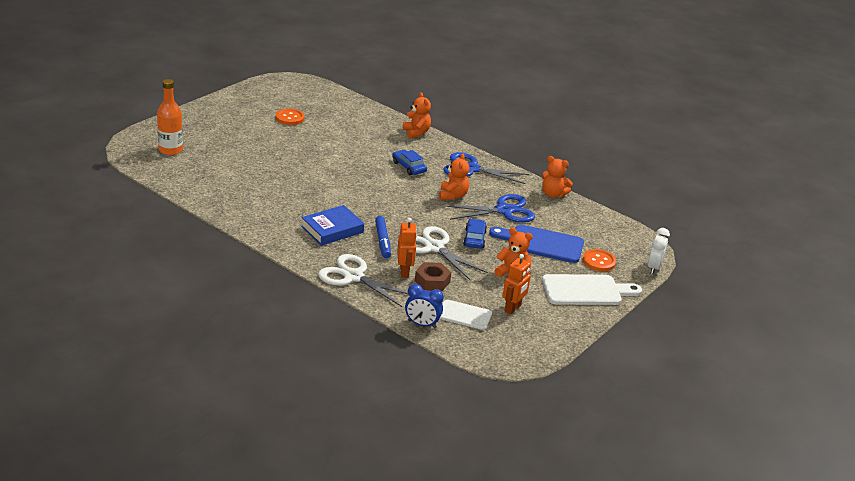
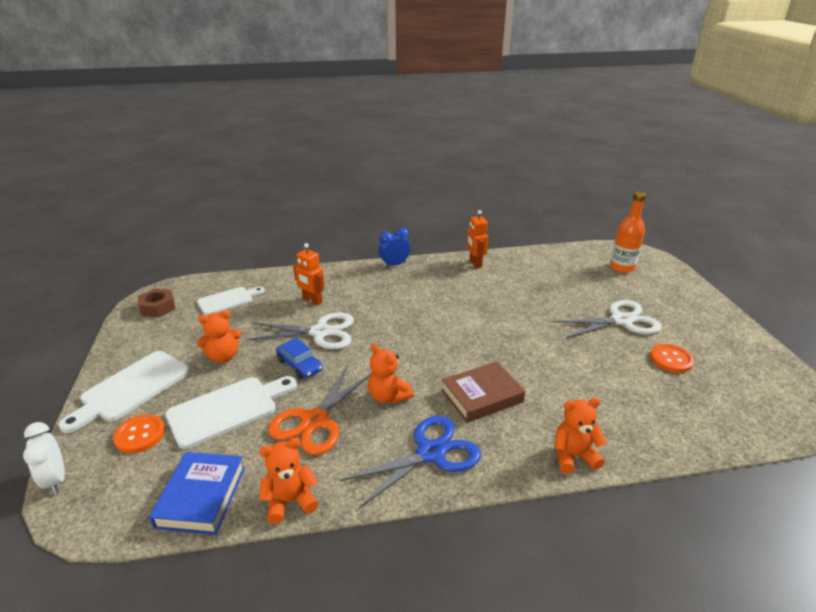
camera: 135 degrees right, 0 degrees up
(332, 229) = (412, 293): blue book -> blue book (201, 497)
(353, 277) = (338, 276): white scissors -> white scissors (621, 321)
(382, 241) = (365, 310): blue marker -> none
(409, 167) = (482, 396): blue car -> brown book
(416, 132) = (573, 456): orange teddy bear -> orange teddy bear turned 150 degrees clockwise
(422, 324) = (248, 279): blue clock -> blue clock (394, 265)
(432, 281) = (282, 307): brown nut -> brown nut (158, 307)
(504, 210) = (315, 421): blue scissors -> orange scissors
(513, 308) = (190, 328): orange robot -> orange robot (475, 263)
(542, 243) = (227, 409): blue cutting board -> white cutting board

